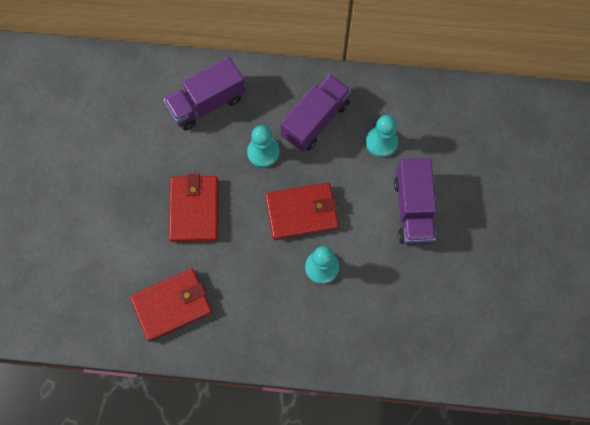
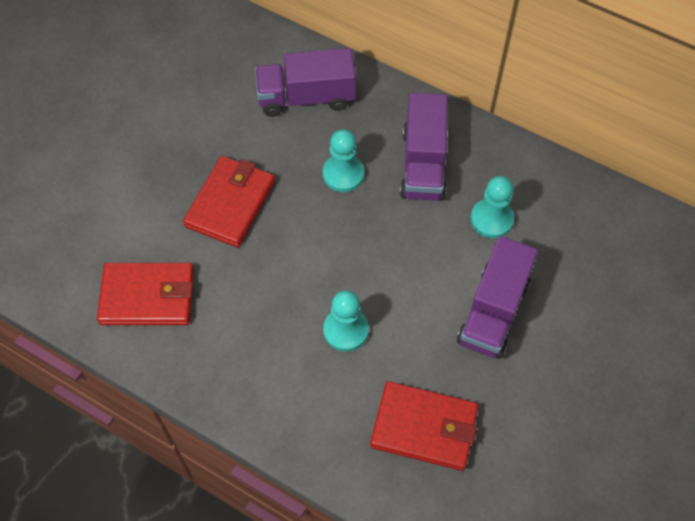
camera: 25 degrees right, 10 degrees down
(302, 212) = (354, 258): red wallet -> red wallet (424, 427)
(315, 120) = (423, 164): purple truck -> purple truck turned 120 degrees clockwise

